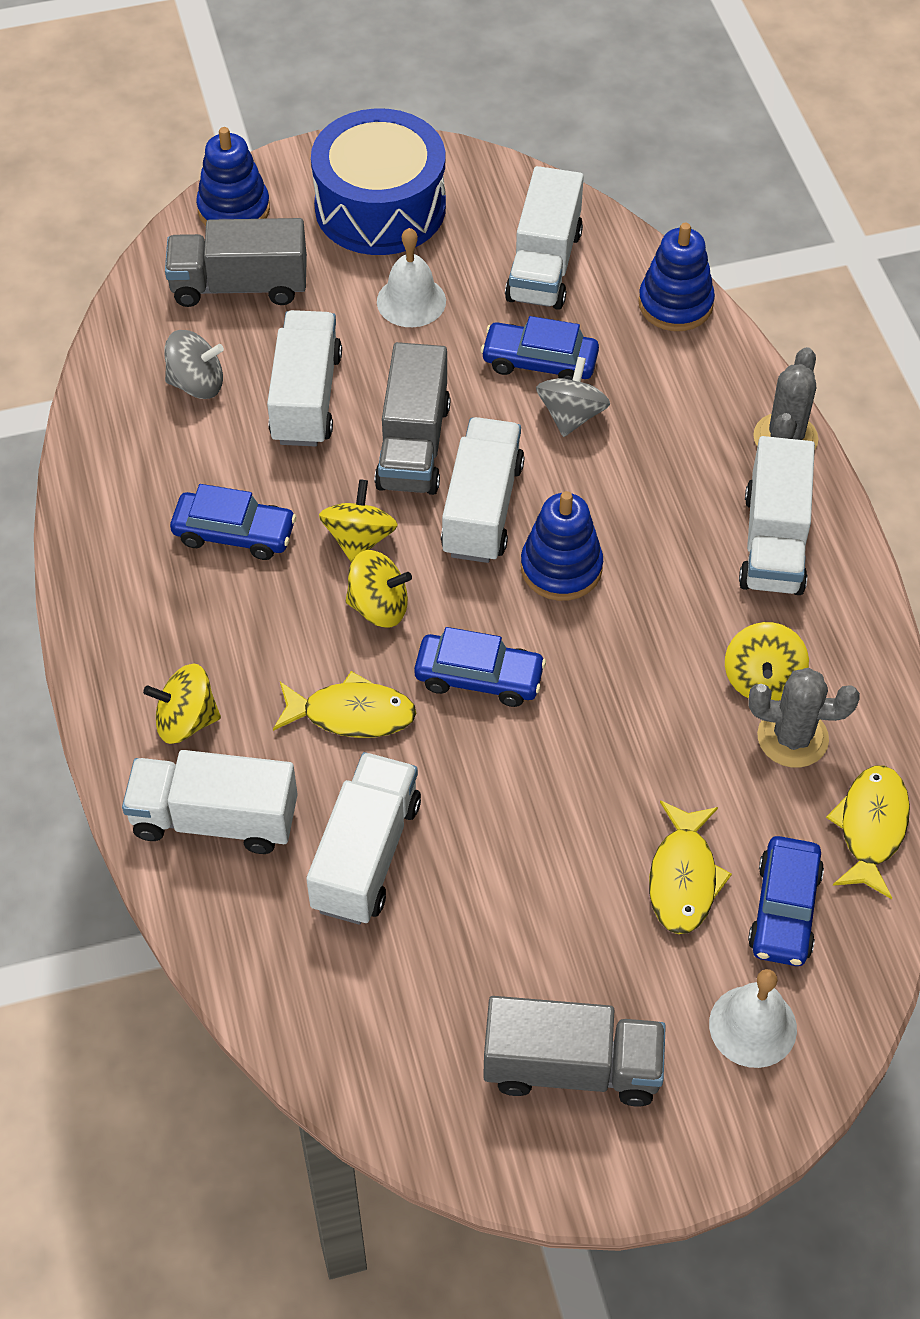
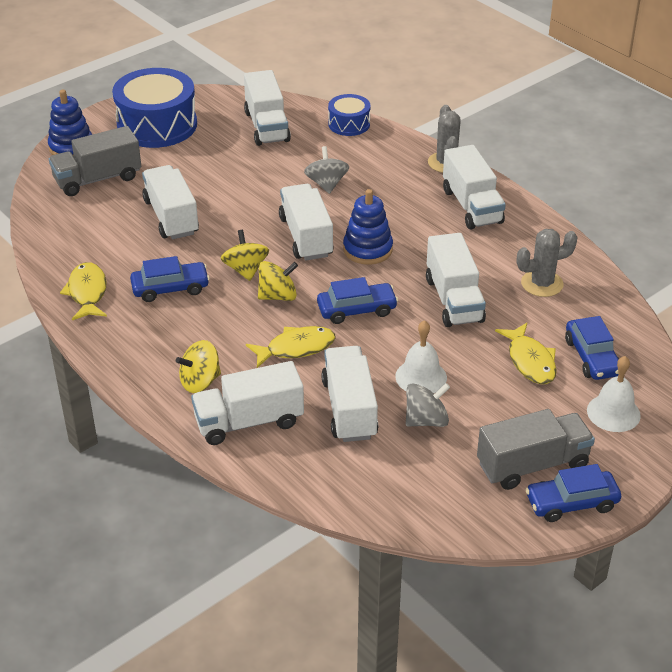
camera: 25 degrees left, 15 degrees down
(197, 384) = (101, 228): grey spinning top -> grey spinning top (426, 420)
(411, 301) = (203, 160): white bell -> white bell (421, 377)
(413, 445) = (248, 220): grey truck -> none
(539, 362) = (293, 167): blue car -> blue car (571, 503)
(636, 716) = (454, 300): none -> white truck
(675, 304) = (349, 124): blue stacking toy -> blue drum
(762, 679) = (508, 264): yellow spinning top -> none
(871, 827) = (609, 308): yellow fish -> yellow fish (87, 292)

